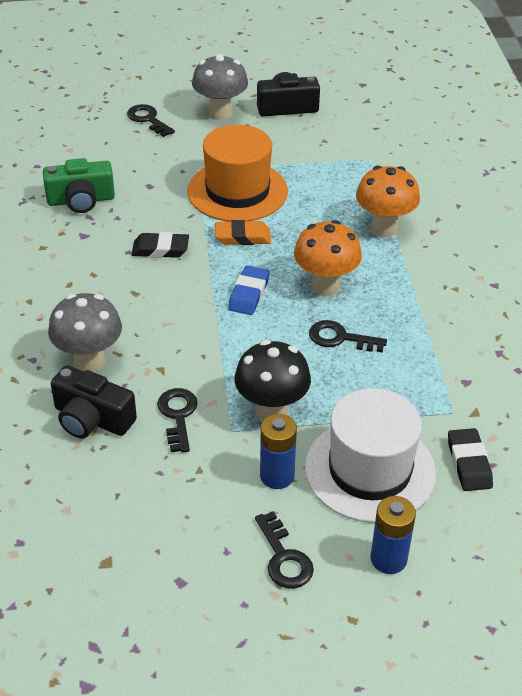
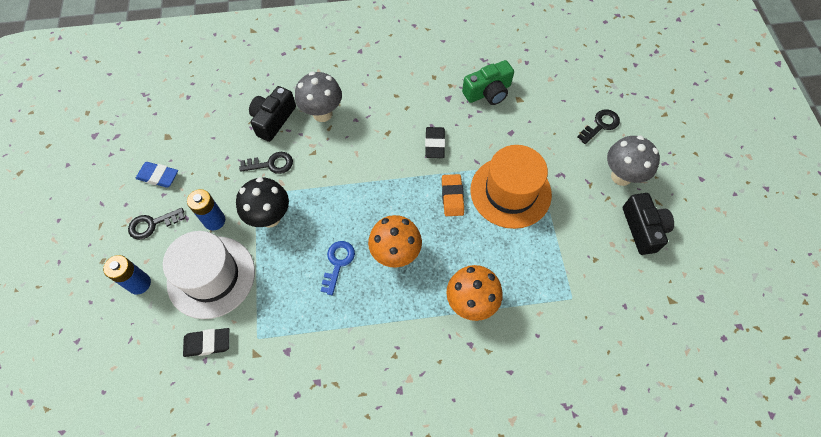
camera: 90 degrees right, 20 degrees up
(81, 200) = (488, 92): green camera -> green camera turned 105 degrees counterclockwise
(249, 294) = (386, 202): blue eraser -> blue eraser (158, 176)
(340, 338) = (338, 263): black key -> blue key

